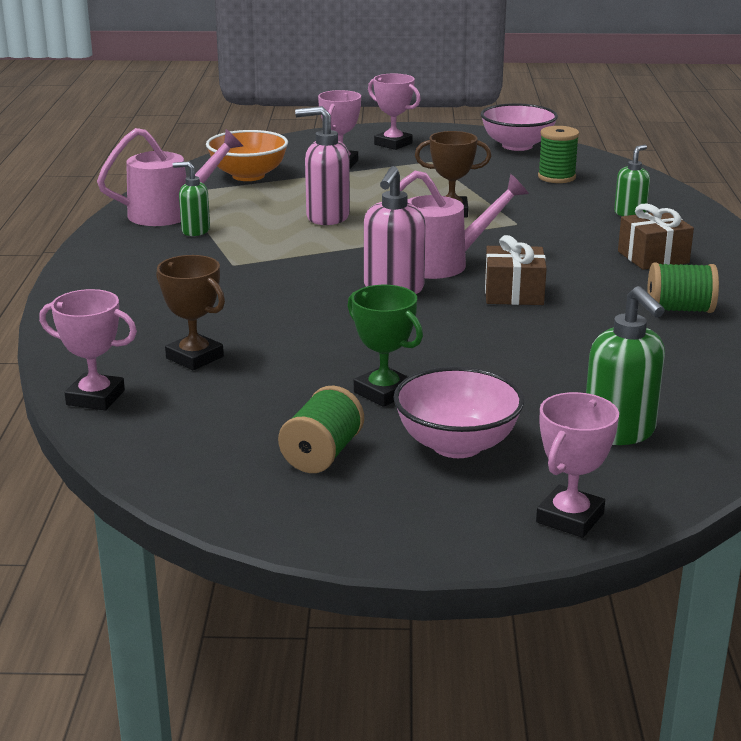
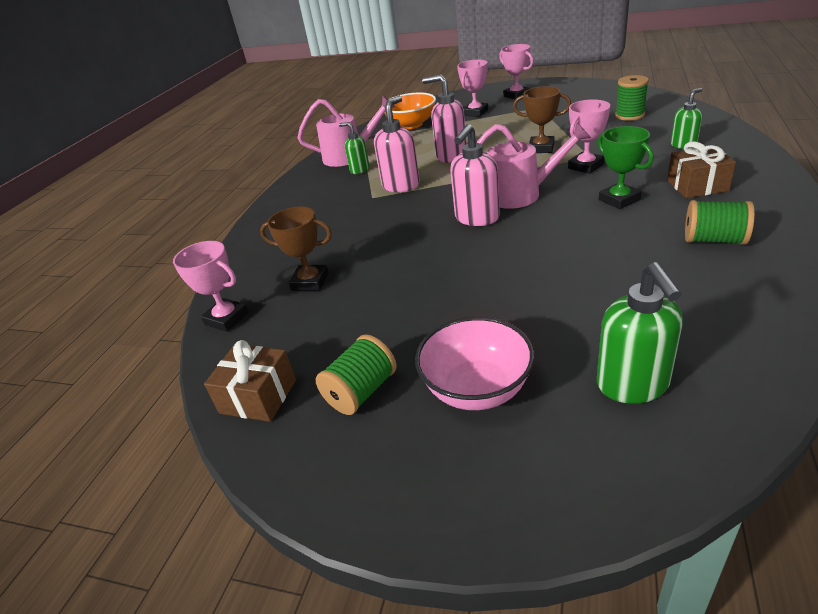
camera: 20 degrees right, 10 degrees up
(194, 357) = (310, 282): brown trophy -> brown trophy turned 45 degrees counterclockwise
(270, 251) = (401, 185): none -> pink soap dispenser
(383, 392) = (435, 323): green trophy -> green trophy (619, 200)
(513, 293) = (570, 222): brown gift -> brown gift (258, 396)
(517, 146) = (605, 91): pink bowl -> none
(570, 518) = (559, 501): pink trophy -> pink trophy (586, 166)

